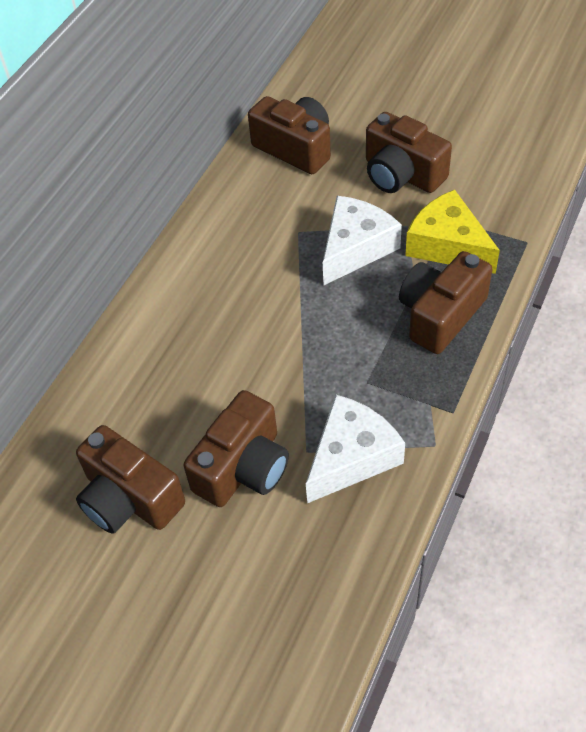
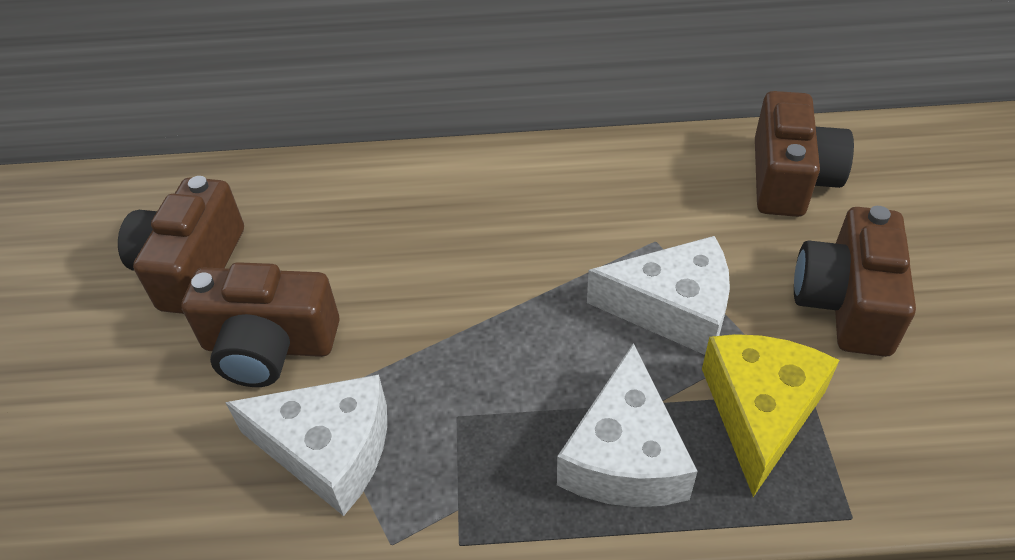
camera: 60 degrees right, 5 degrees down
(440, 315) = (624, 455): brown camera -> white cheese

